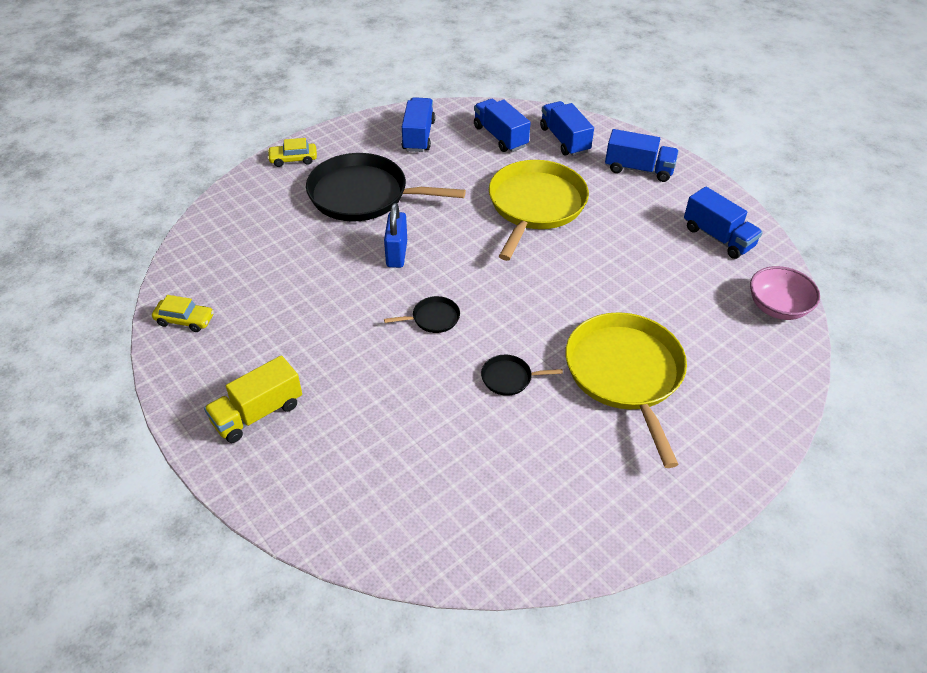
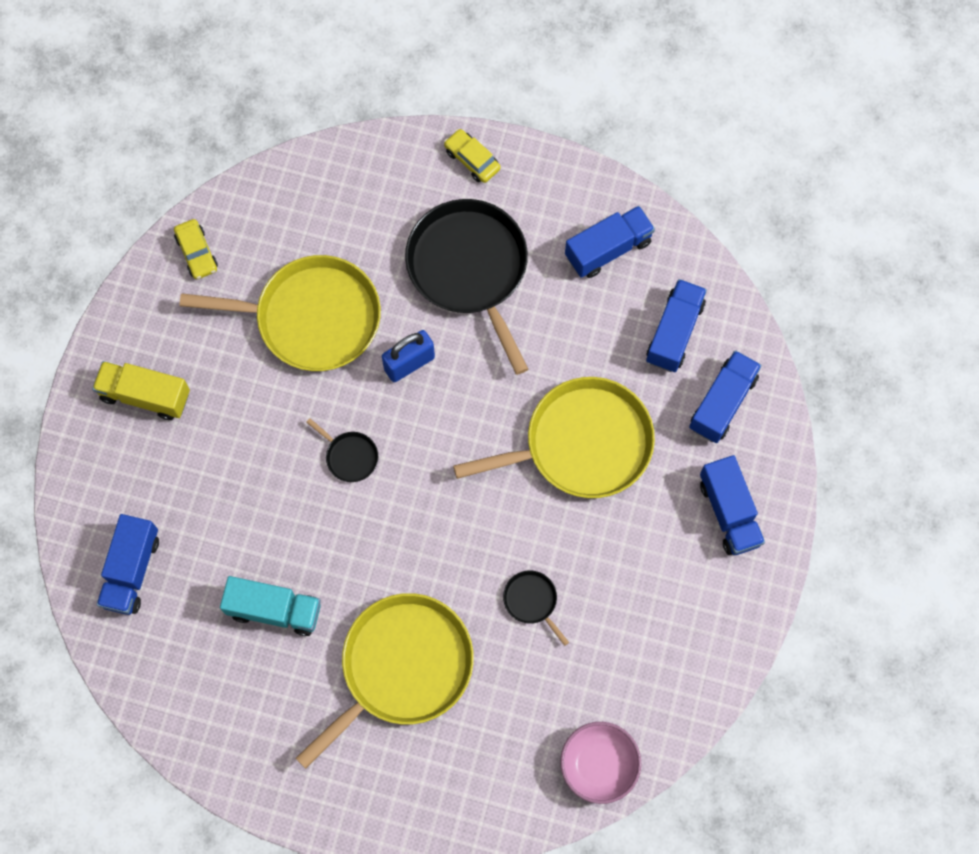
camera: 55 degrees right, 25 degrees up
(308, 284) = (311, 318): none -> yellow pan
(509, 378) = (325, 570): black pan -> black pan (532, 601)
(515, 427) = (274, 610): none -> turquoise truck
(718, 237) = (669, 655): blue truck -> blue truck (131, 570)

